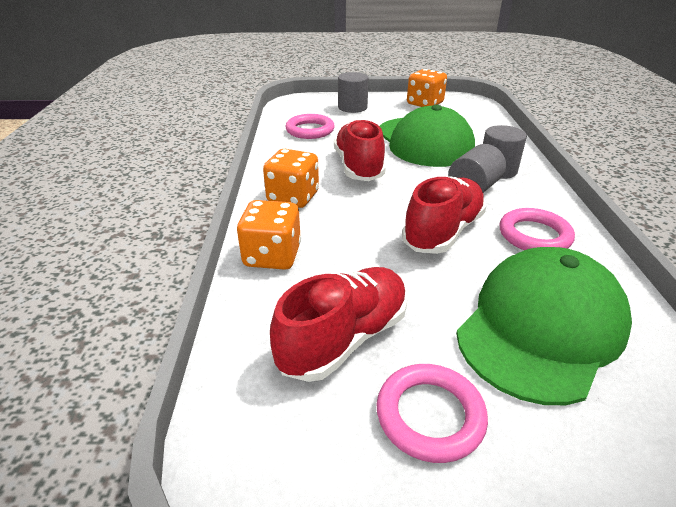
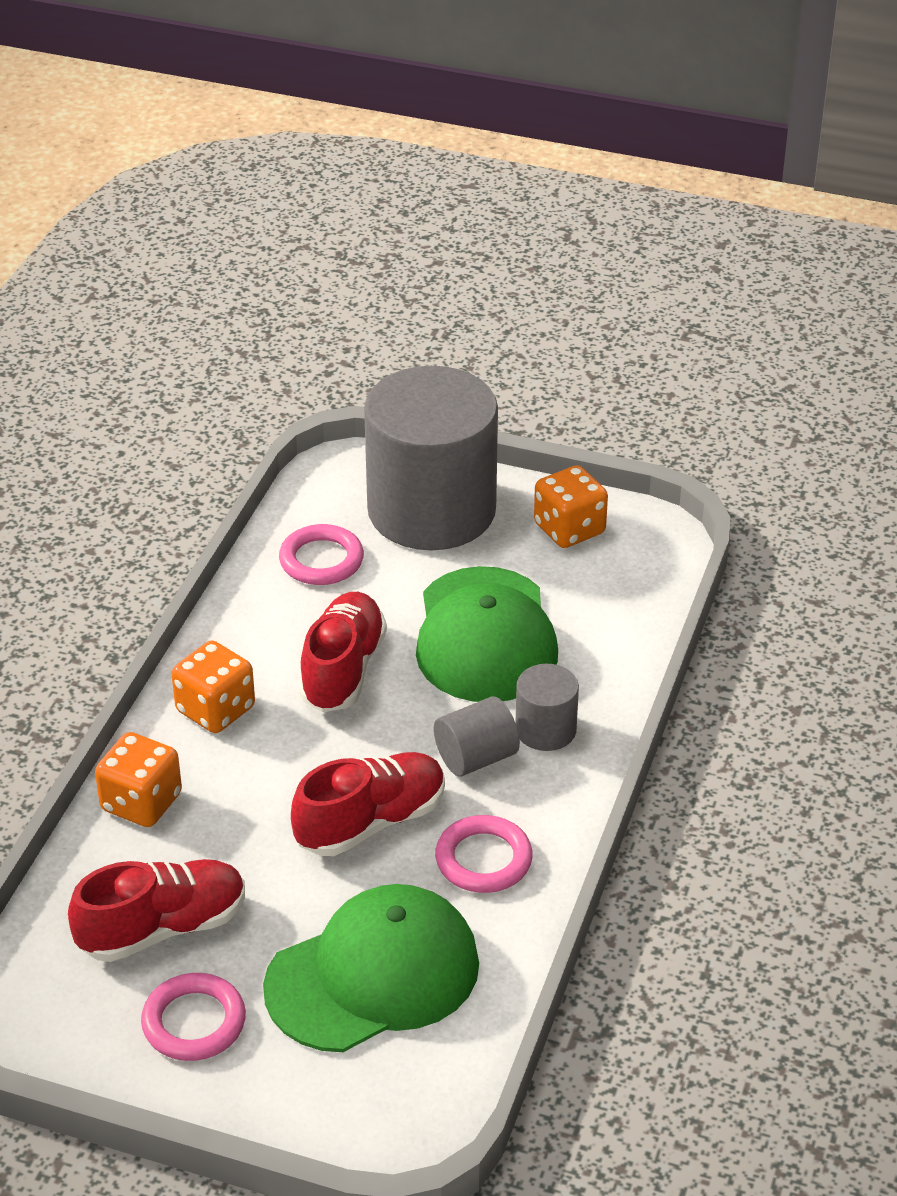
camera: 20 degrees right, 5 degrees up
(352, 107) = (431, 510): grey cylinder -> grey cylinder, size x2.33

